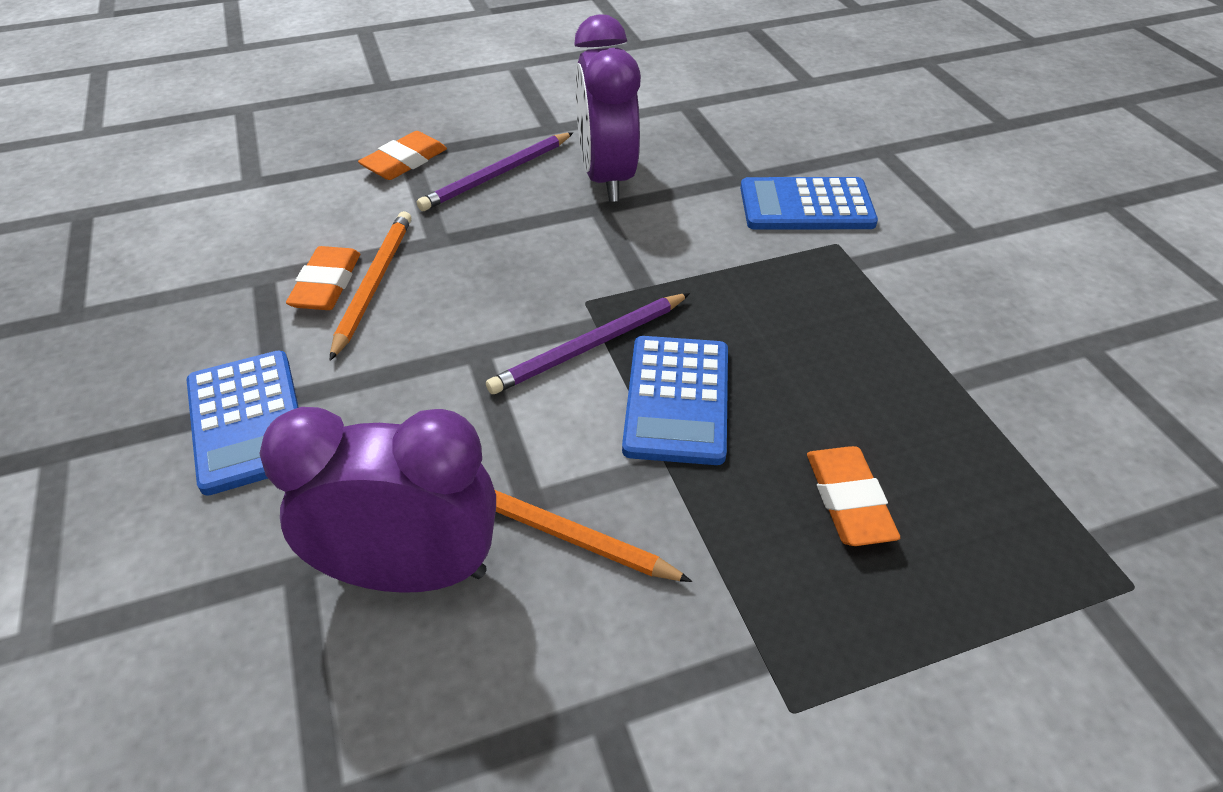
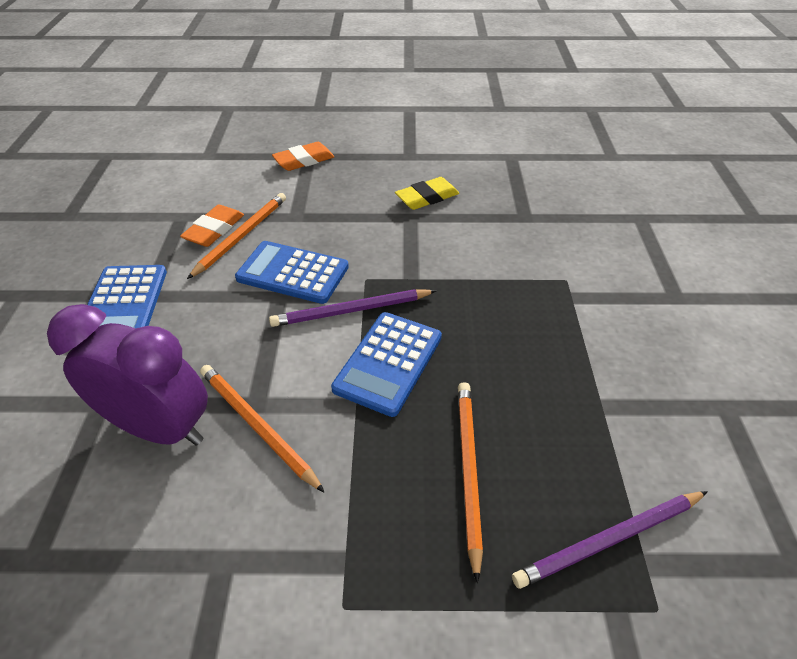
camera: 20 degrees right, 0 degrees up
(497, 175) = (356, 181): purple pencil -> purple pencil (609, 540)
(607, 178) = (427, 197): purple clock -> yellow eraser
(806, 206) = (558, 247): blue calculator -> blue calculator (293, 273)
(848, 500) = (468, 470): orange eraser -> orange pencil

